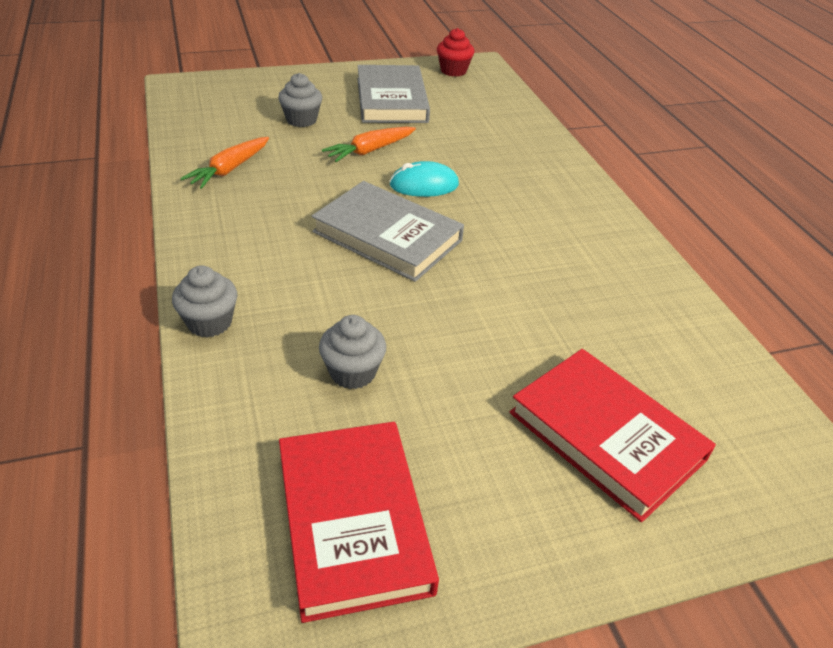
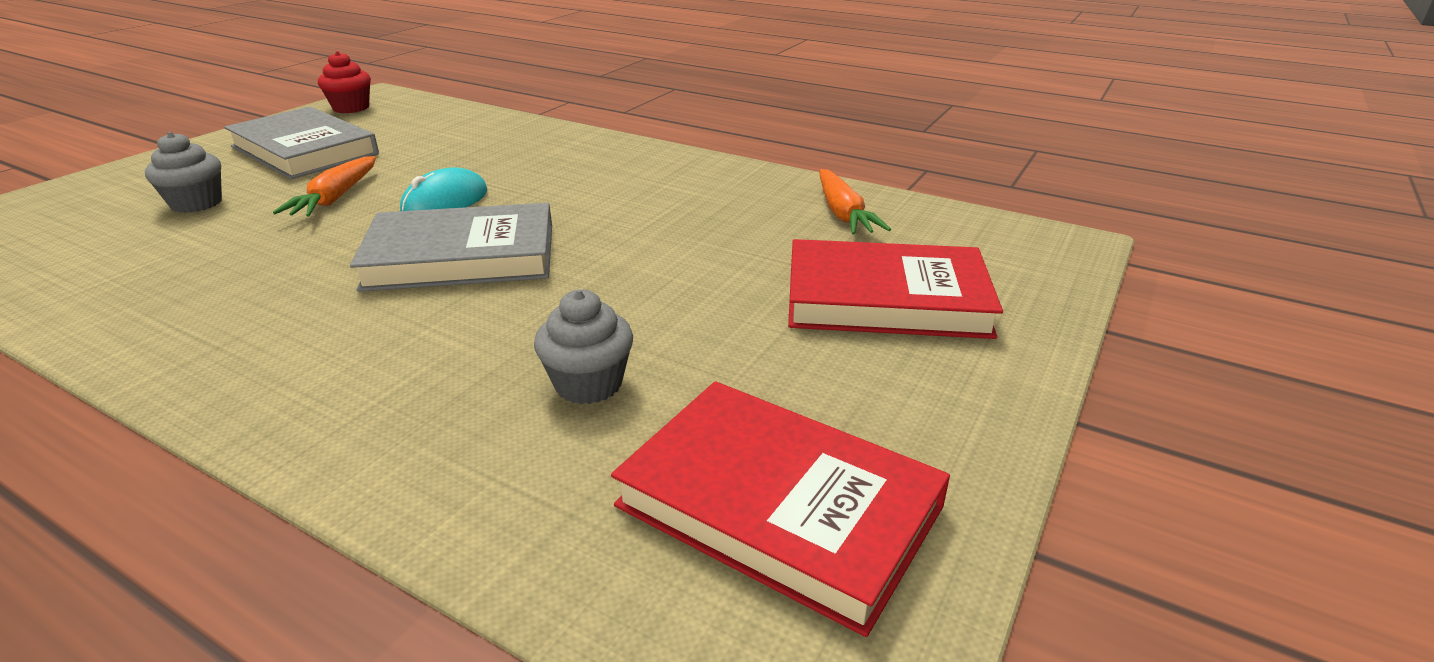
camera: 40 degrees left, 10 degrees down
(209, 322) = (324, 440): grey cupcake -> none
(229, 169) = (141, 284): orange carrot -> orange carrot (843, 214)

